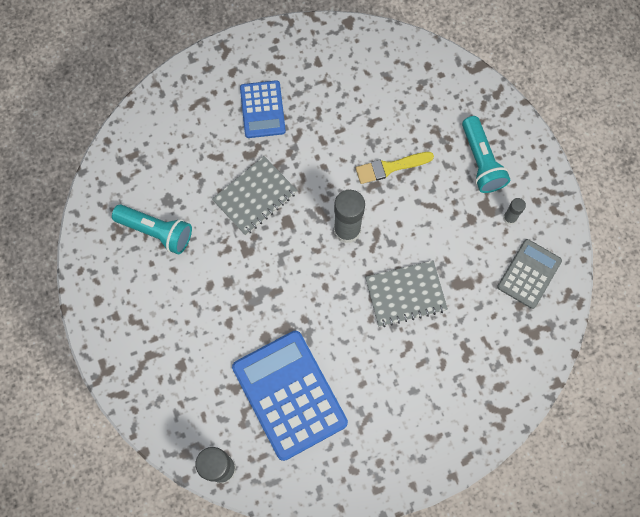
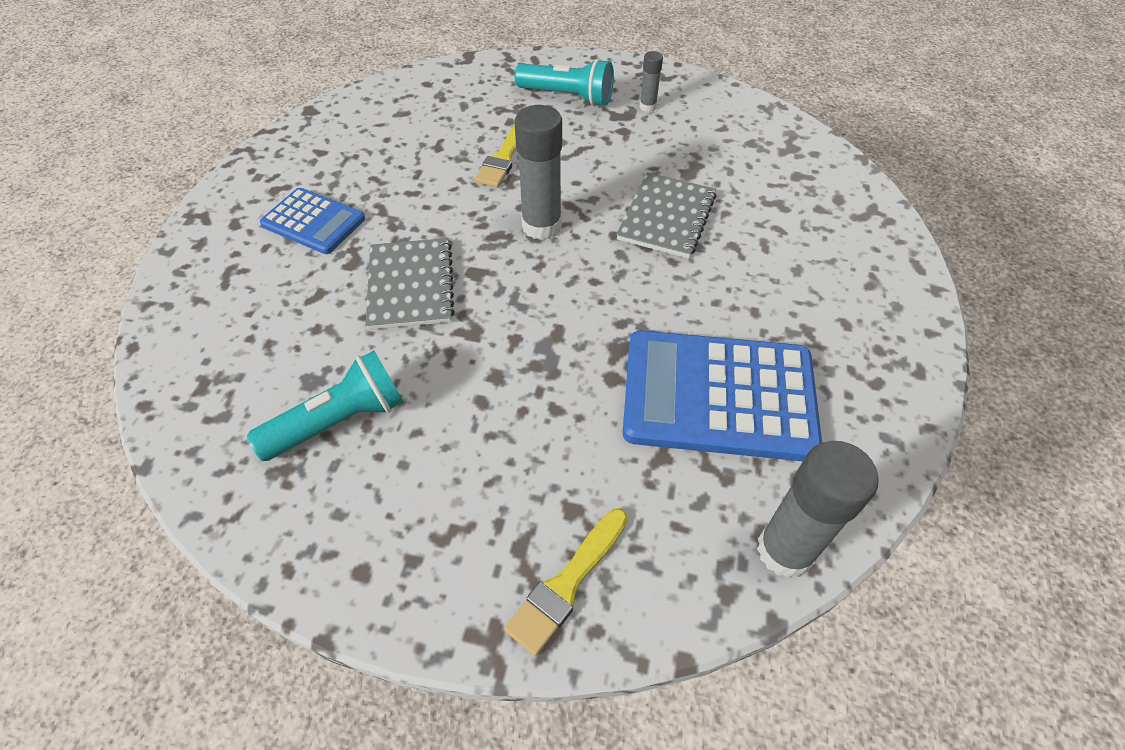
camera: 55 degrees left, 20 degrees down
(146, 385) = (567, 583): none -> yellow brush
(529, 274) = (721, 121): grey calculator -> none

